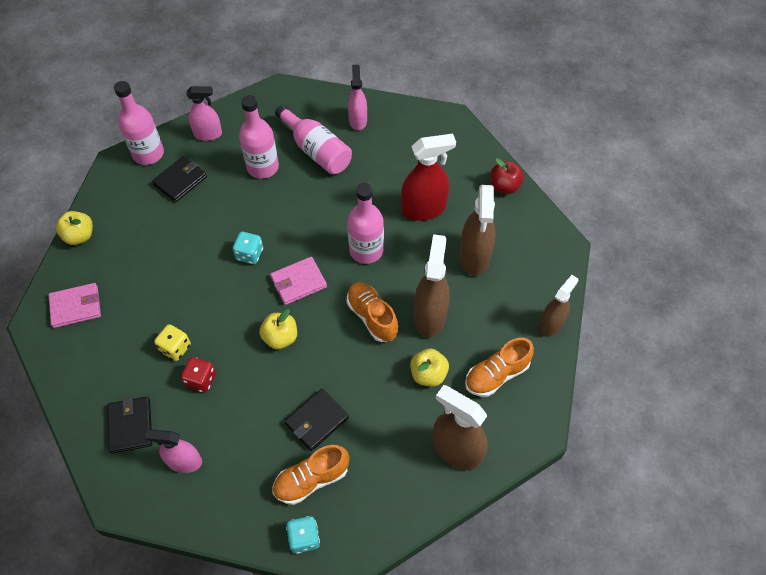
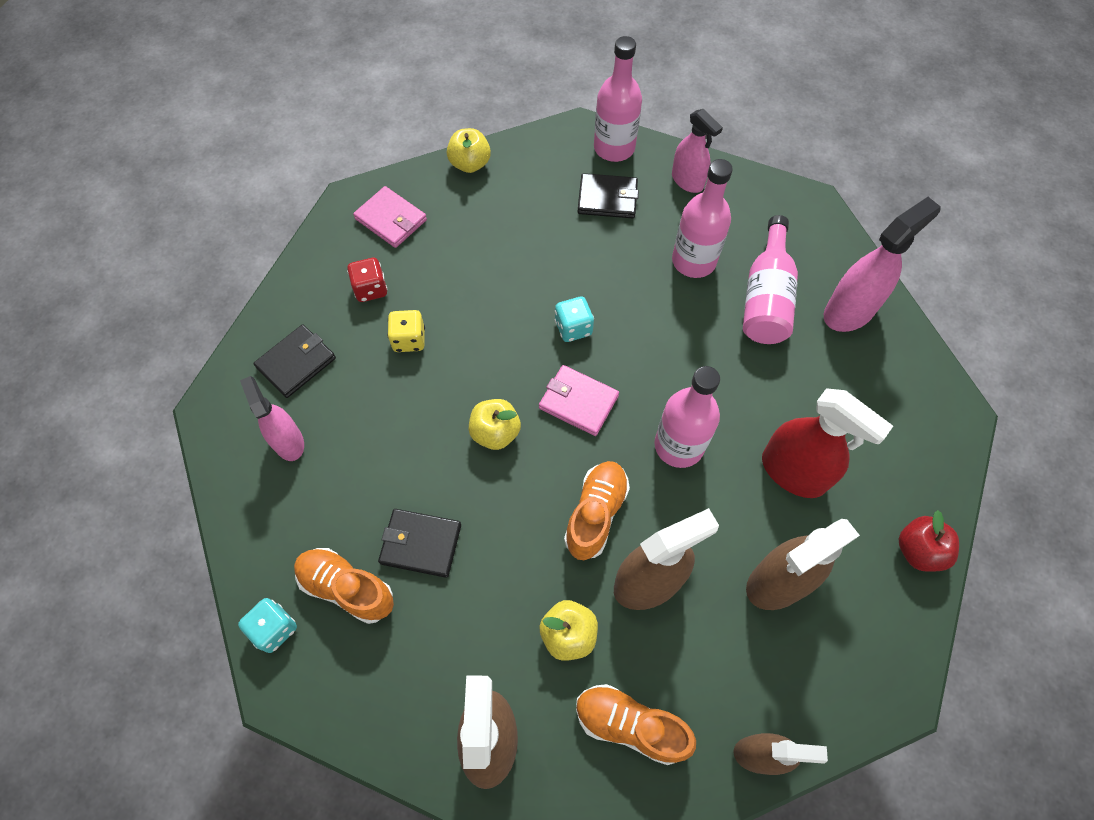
camera: 55 degrees right, 5 degrees up
(201, 380) = (390, 390): red dice -> red dice (371, 289)
(358, 120) = (849, 311): pink spray bottle -> pink spray bottle, size x1.52

